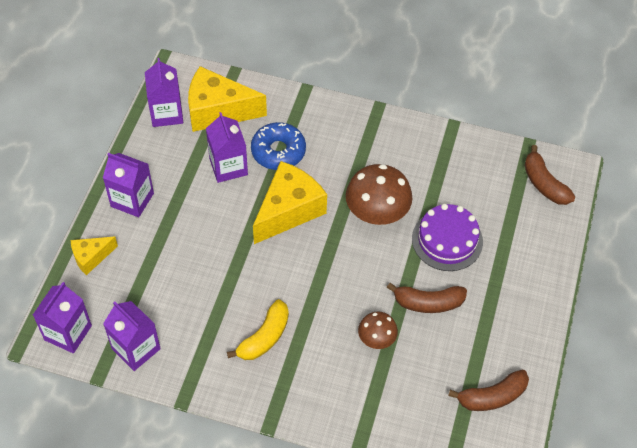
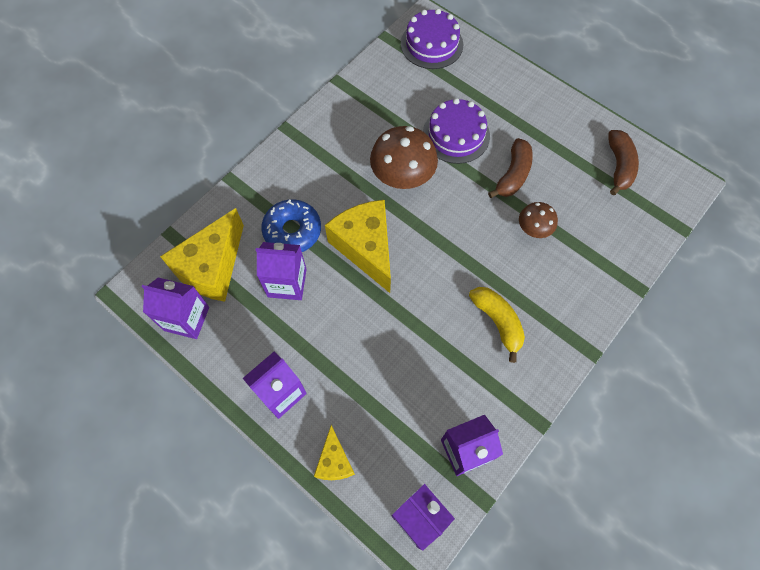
camera: 65 degrees left, 10 degrees up
(544, 184) = (431, 44): brown banana -> purple cake

